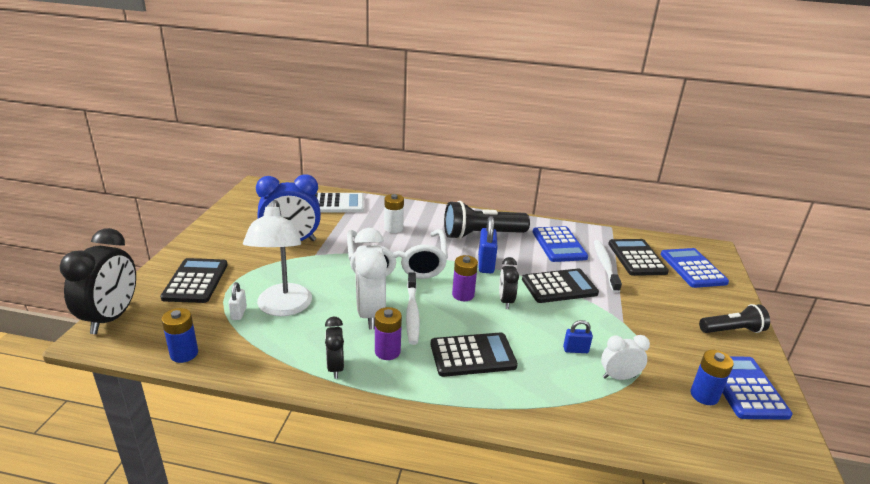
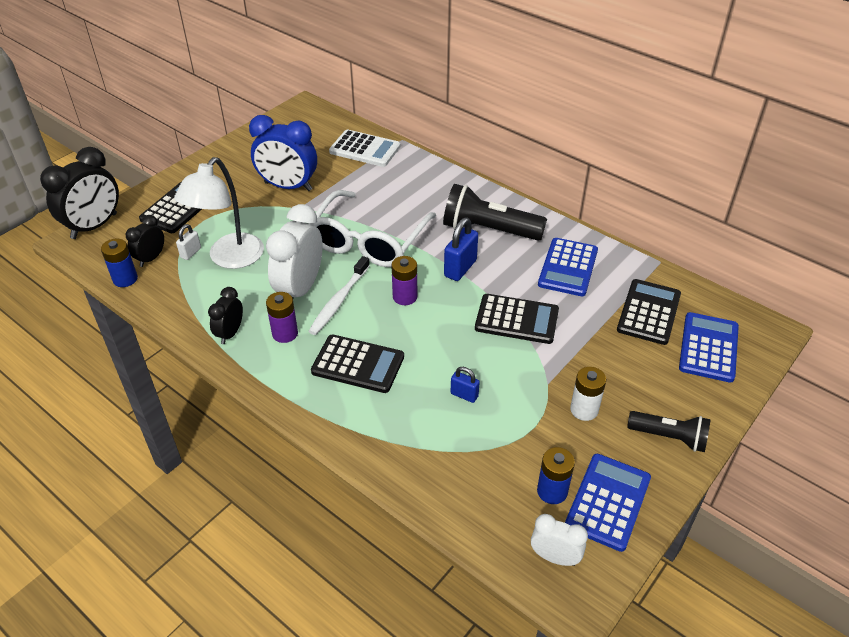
camera: 30 degrees right, 15 degrees up
(393, 228) = (400, 196): white battery -> white battery (584, 410)
(505, 301) = (442, 318): black clock -> black clock (151, 258)
(605, 265) = (598, 310): white toothbrush -> none
(618, 377) = (480, 438): white clock -> white clock (554, 557)

